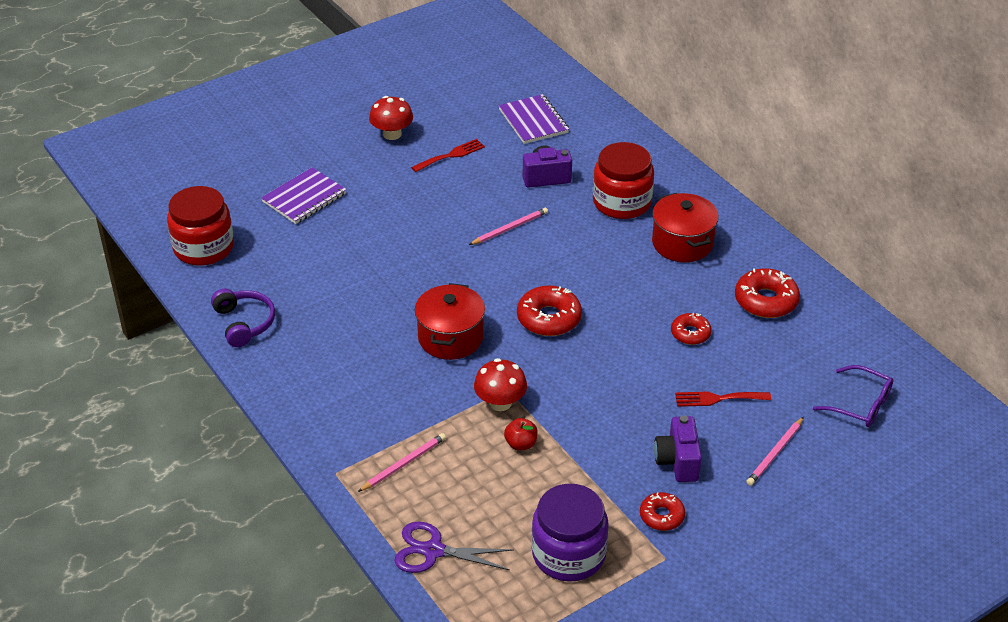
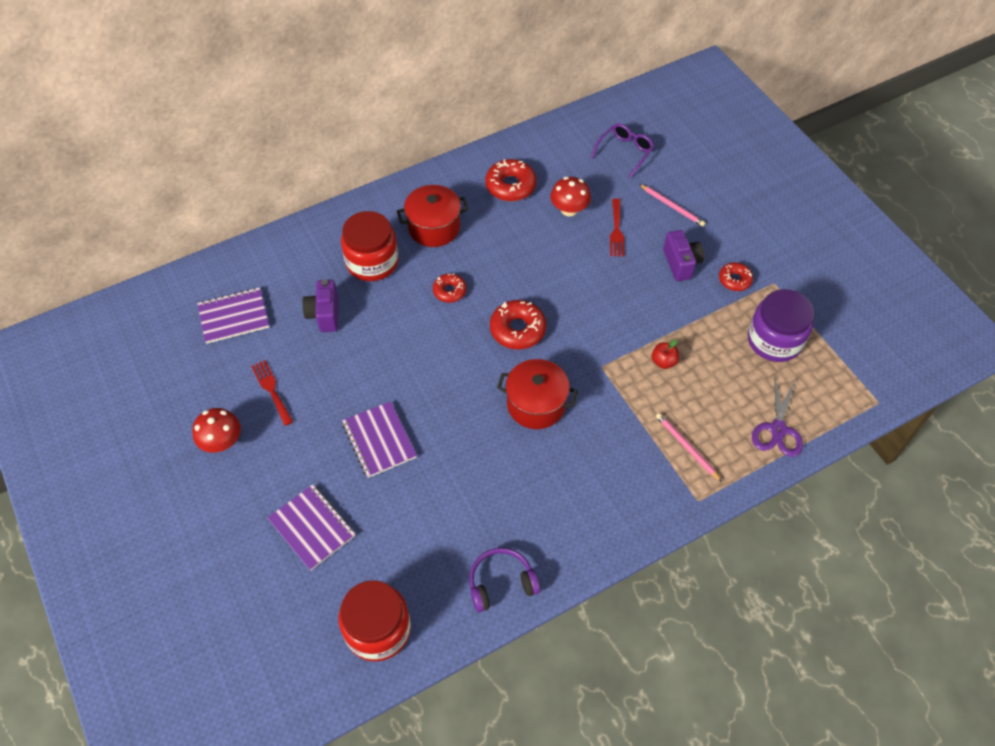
camera: 85 degrees left, 15 degrees up
(399, 229) = (379, 440): none -> purple notebook
(500, 402) = (617, 372): red mushroom -> red mushroom (569, 209)
(510, 228) = (393, 349): pink pencil -> none
(677, 461) = (681, 263): purple camera -> purple camera turned 105 degrees counterclockwise
(690, 333) = (544, 237): red donut -> red donut (449, 291)

